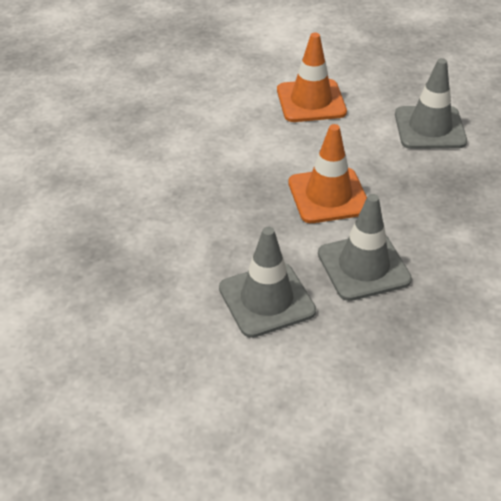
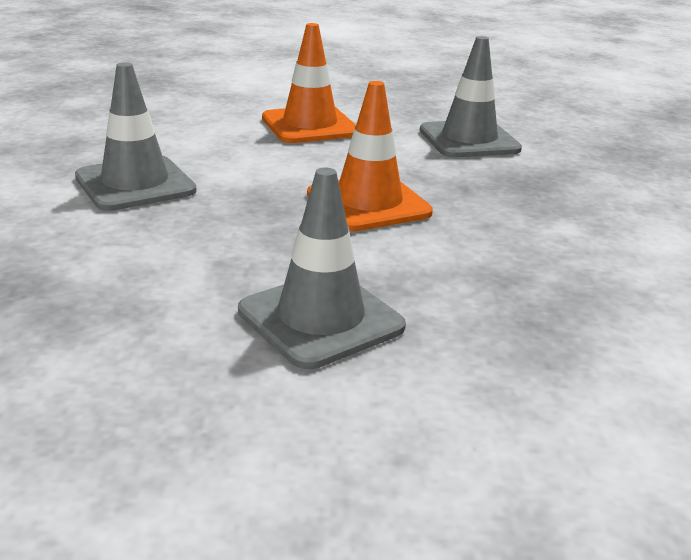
camera: 15 degrees left, 15 degrees down
(363, 267) = (452, 269): grey traffic cone -> grey traffic cone (135, 184)

